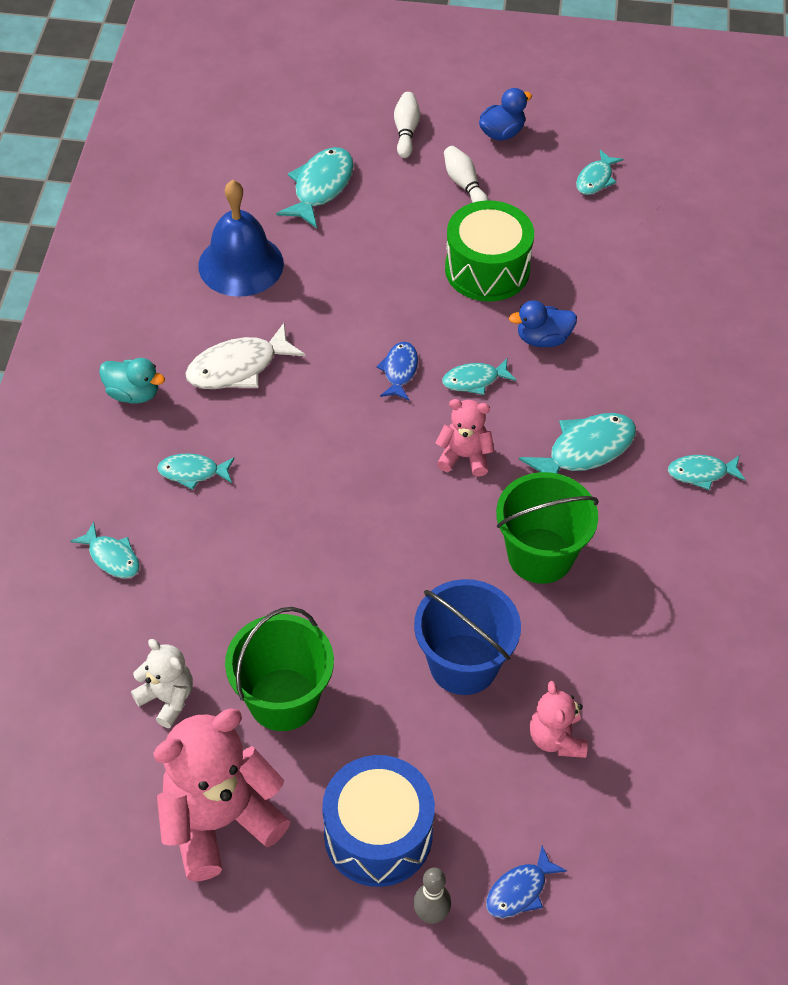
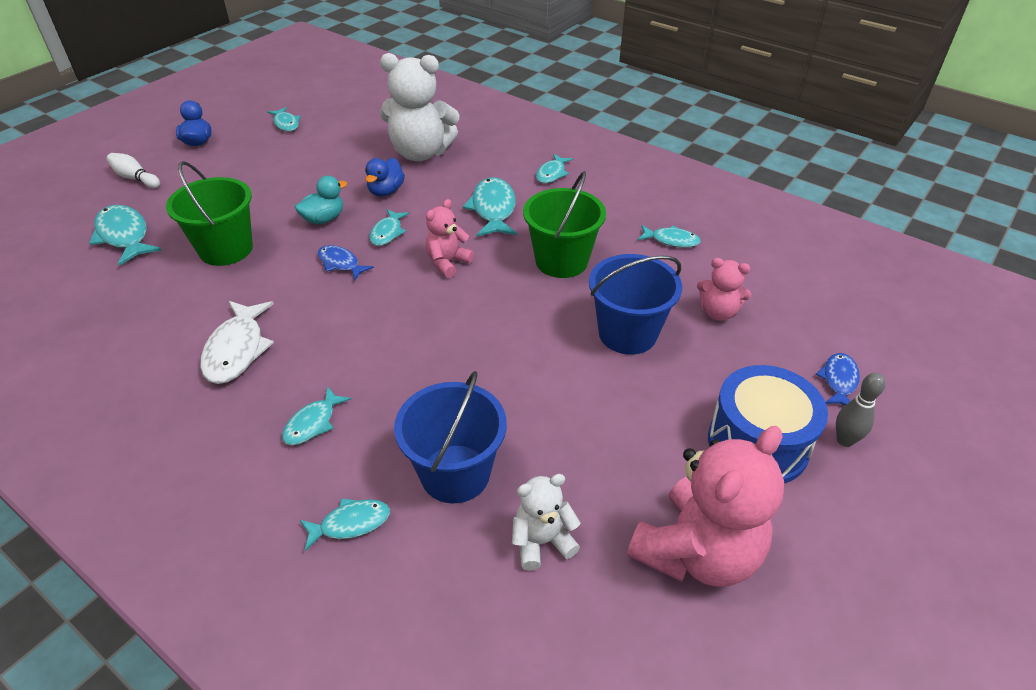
camera: 60 degrees left, 10 degrees down
(133, 393) = (184, 432): turquoise duck -> turquoise duck (324, 219)
(200, 603) = (455, 473): none -> blue bucket
(220, 821) = (696, 552): pink teddy bear -> pink teddy bear turned 135 degrees counterclockwise
(241, 264) = (137, 307): blue bell -> none
(283, 699) = (594, 454): green bucket -> green bucket (226, 249)
(464, 185) = (218, 172): white bowling pin -> none
(487, 269) = (301, 191): green drum -> none
(520, 890) = (839, 381): blue fish -> blue fish turned 150 degrees counterclockwise
(640, 329) = (421, 153): none -> white teddy bear
(658, 648) = (671, 240): none -> turquoise fish

